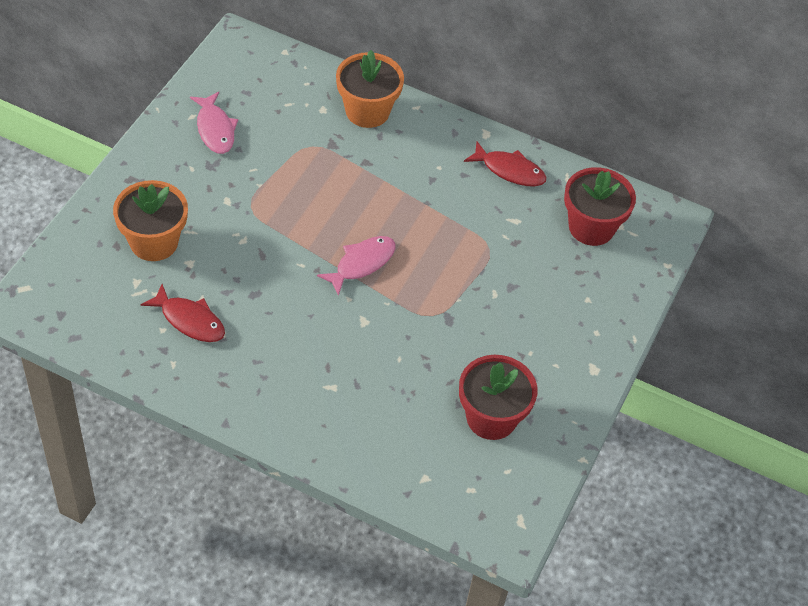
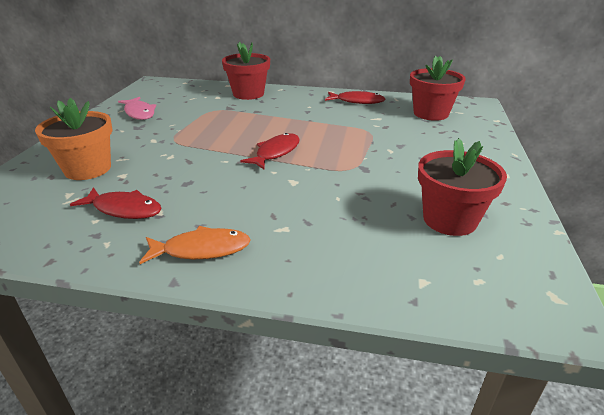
camera: 10 degrees left, 20 degrees down
(253, 393) = (201, 249): none -> orange fish
(362, 263) = (275, 152): pink fish -> red fish
(367, 111) = (248, 94): orange flower pot -> red flower pot

